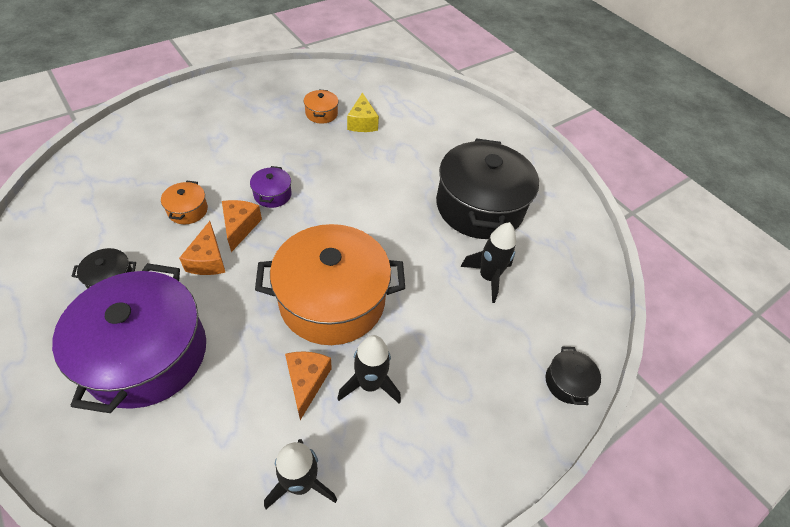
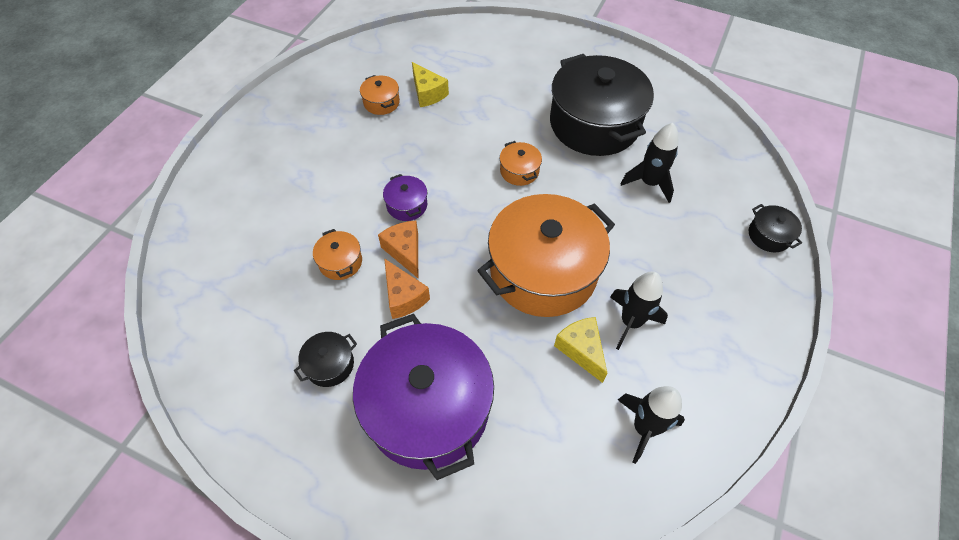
camera: 25 degrees left, 5 degrees up
(306, 382) = (581, 350): orange cheese -> yellow cheese
(383, 212) = (519, 171): none -> orange pot

